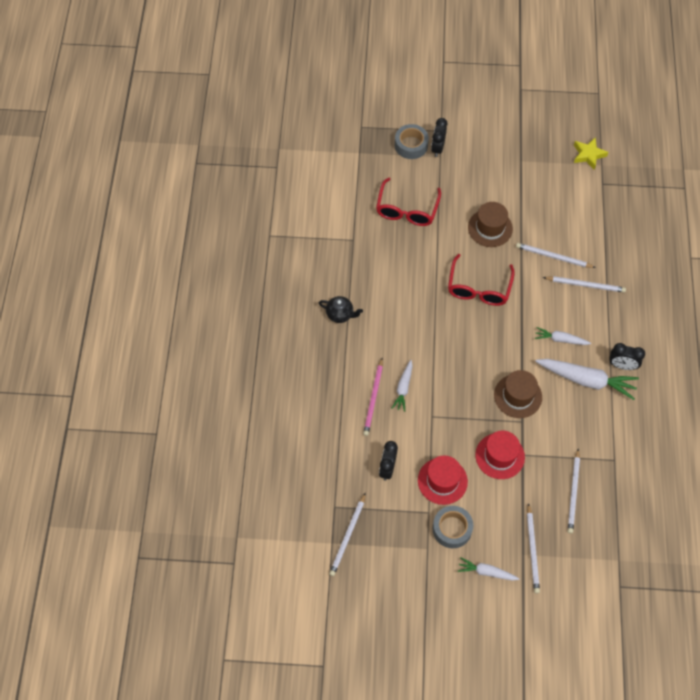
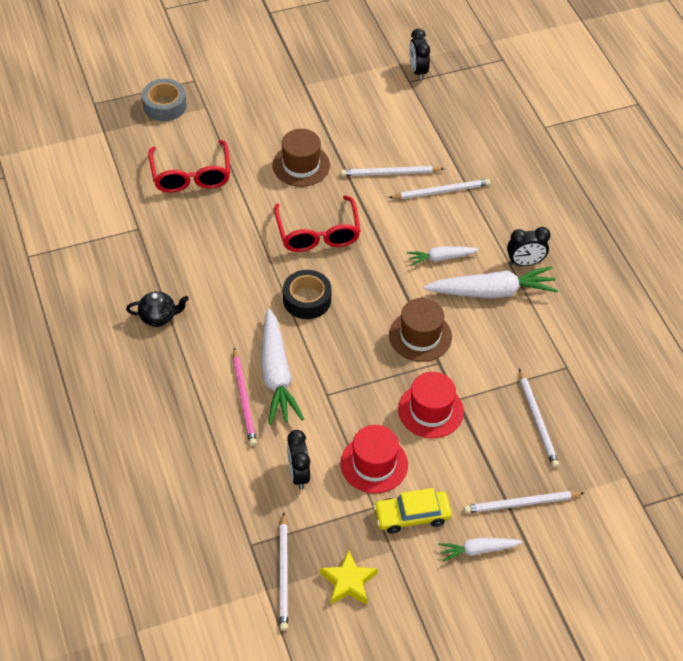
camera: 25 degrees left, 10 degrees down
(403, 388) = (276, 374): white carrot -> white carrot, size x1.81
(437, 148) = (199, 99): black clock -> black clock (418, 71)
(449, 338) = (307, 299): none -> black tape
(452, 529) = (412, 516): grey tape -> yellow car
(532, 550) = (521, 503): white pencil -> white pencil turned 105 degrees clockwise
(588, 155) = (379, 57): yellow star -> yellow star (348, 582)

